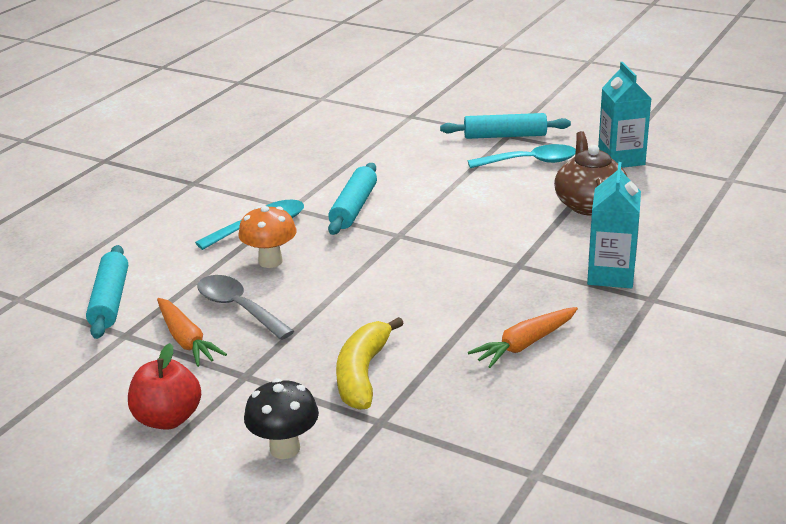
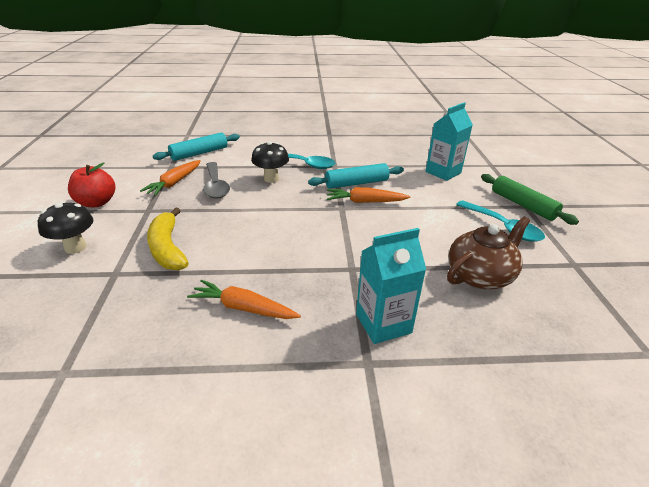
camera: 55 degrees right, 5 degrees up
(238, 308) = (215, 186): grey spoon -> grey spoon turned 150 degrees clockwise
(270, 261) = (271, 179): orange mushroom -> black mushroom
(362, 374) = (167, 248): yellow banana -> yellow banana turned 90 degrees counterclockwise
(402, 216) = (365, 202): none -> orange carrot
(505, 136) = (523, 205): turquoise rolling pin -> green rolling pin
(621, 159) = (576, 269): turquoise carton -> turquoise carton (443, 172)

